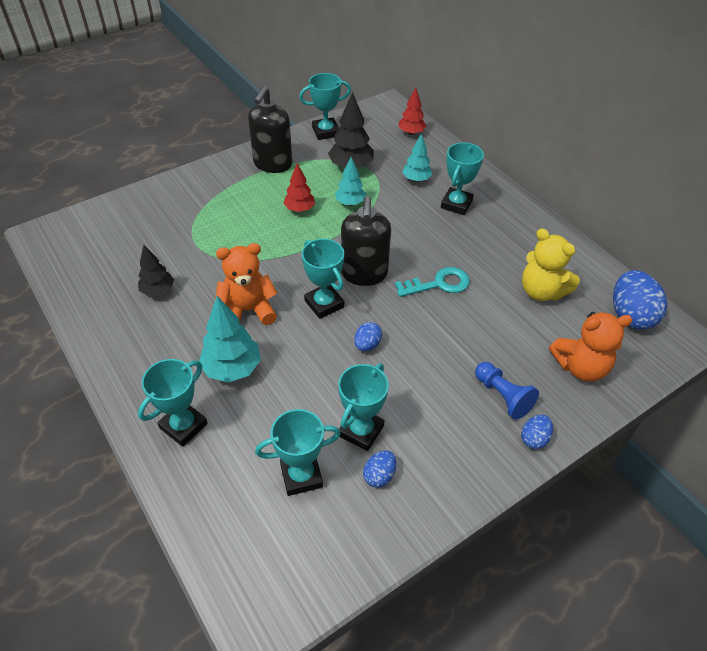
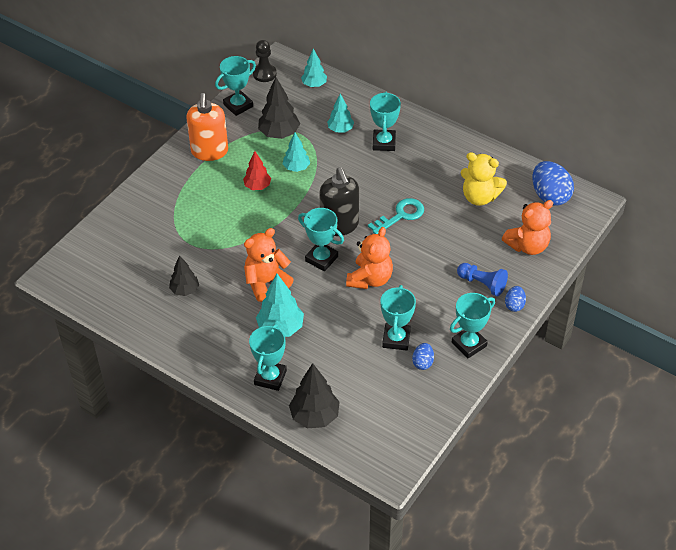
camera: 20 degrees left, 0 degrees up
(204, 499) = (314, 416): none -> black tree
(272, 164) = (209, 151): black soap dispenser -> orange soap dispenser
(301, 476) = (371, 380): turquoise trophy -> turquoise trophy (469, 344)
(367, 112) = (264, 74): none -> black pawn
(367, 345) = (370, 279): blue egg -> orange teddy bear
(411, 133) = (314, 84): red tree -> turquoise tree

